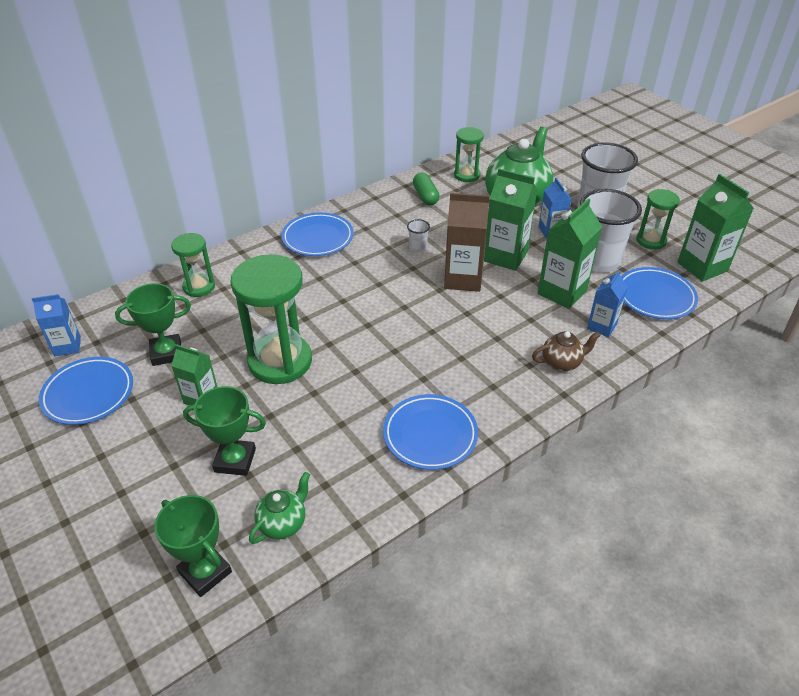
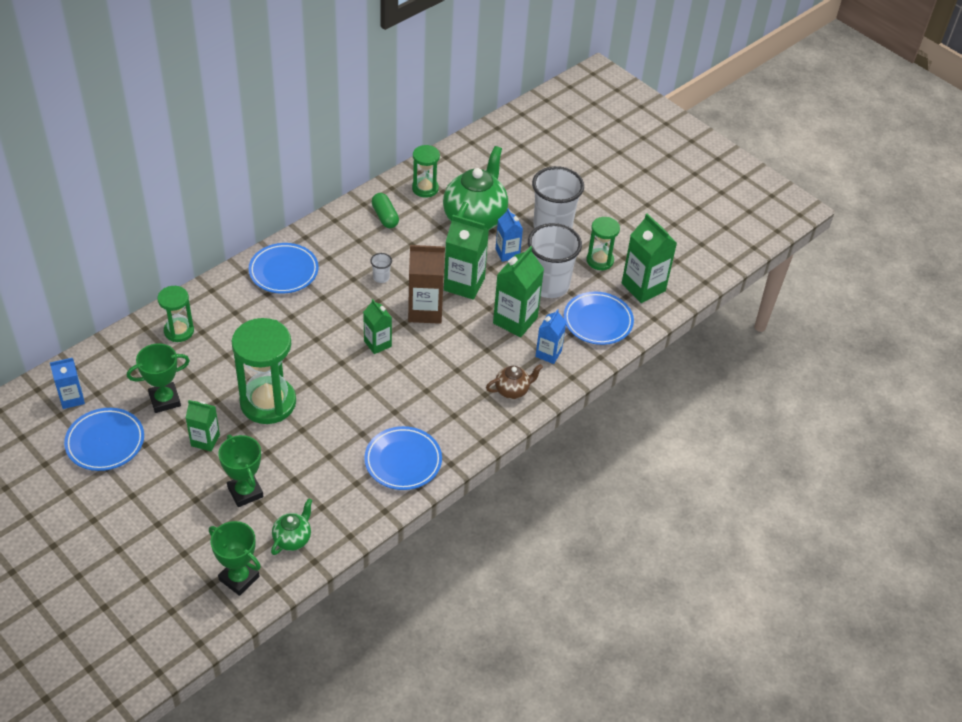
camera: 10 degrees left, 5 degrees up
(235, 460) = (245, 492): green trophy -> green trophy turned 60 degrees clockwise
(409, 308) = (377, 344): none -> green carton

